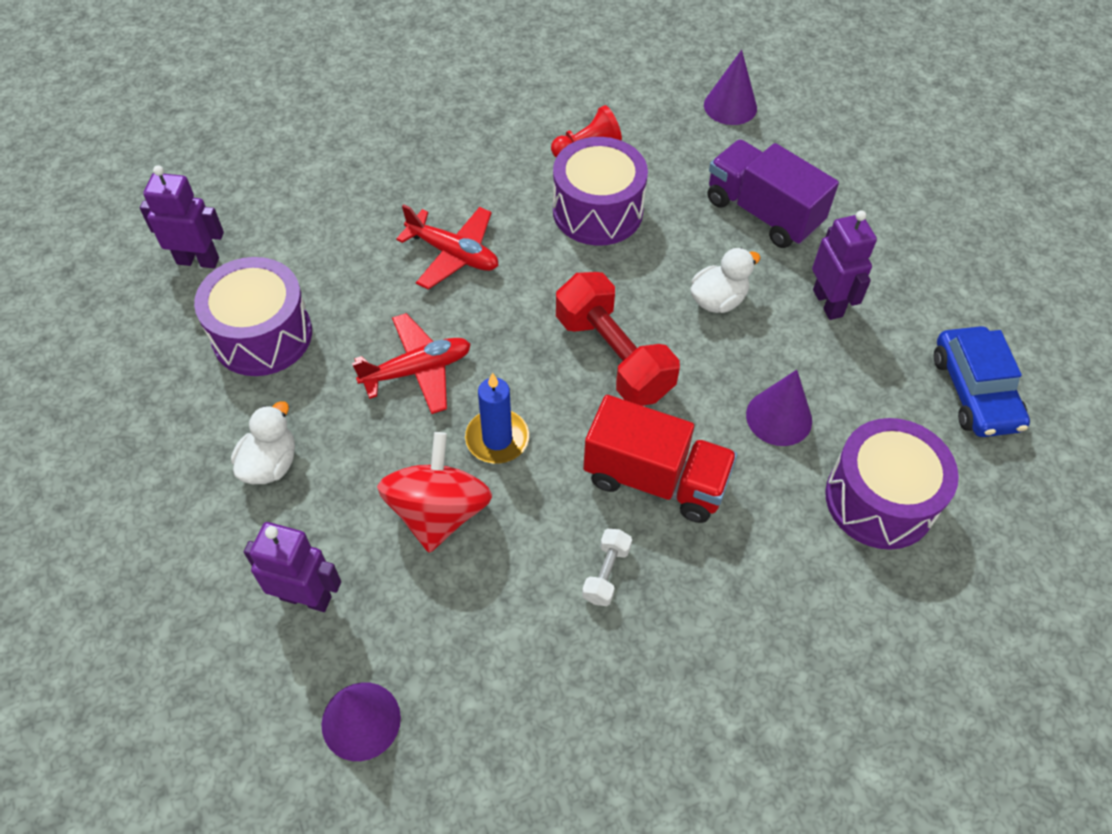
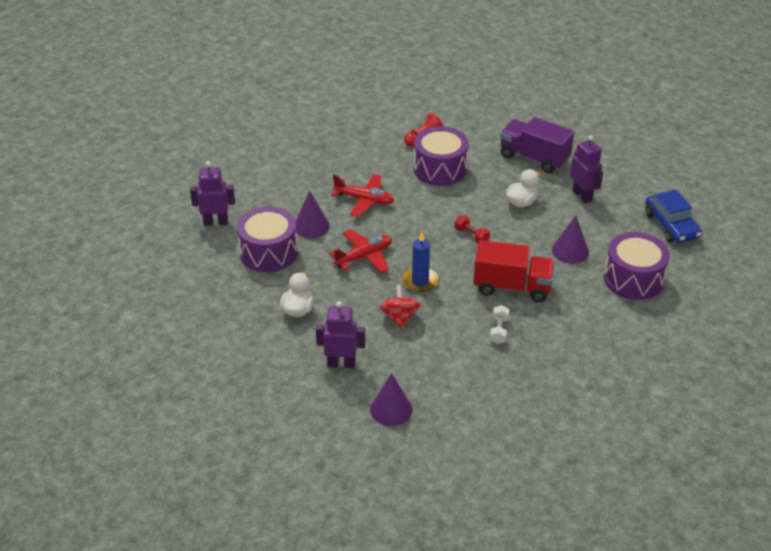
camera: 10 degrees left, 15 degrees down
(438, 512) = (399, 317): red spinning top -> red spinning top, size x0.66
(613, 356) = (471, 236): red dumbbell -> red dumbbell, size x0.46
(730, 106) = (500, 108): purple cone -> purple cone (311, 226)

